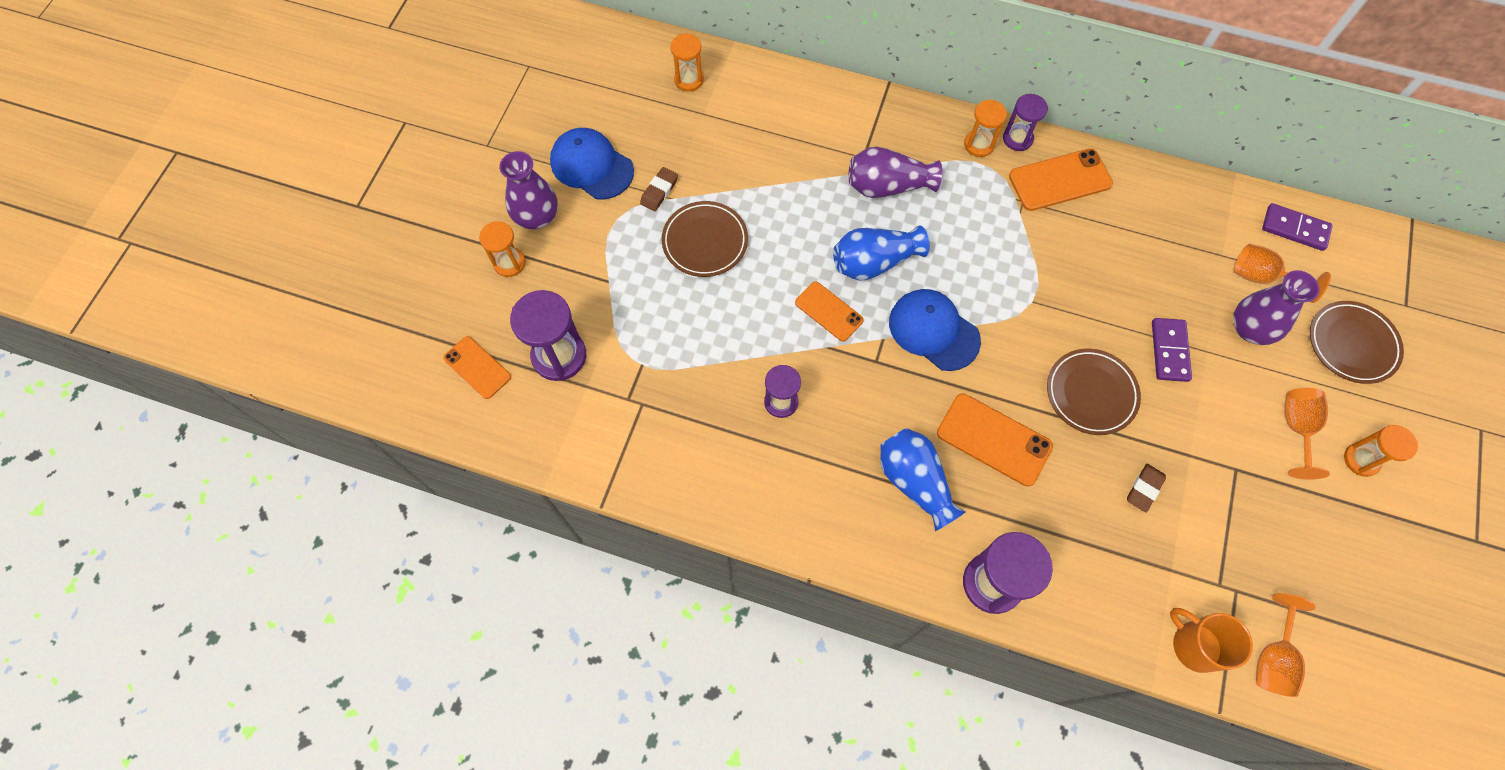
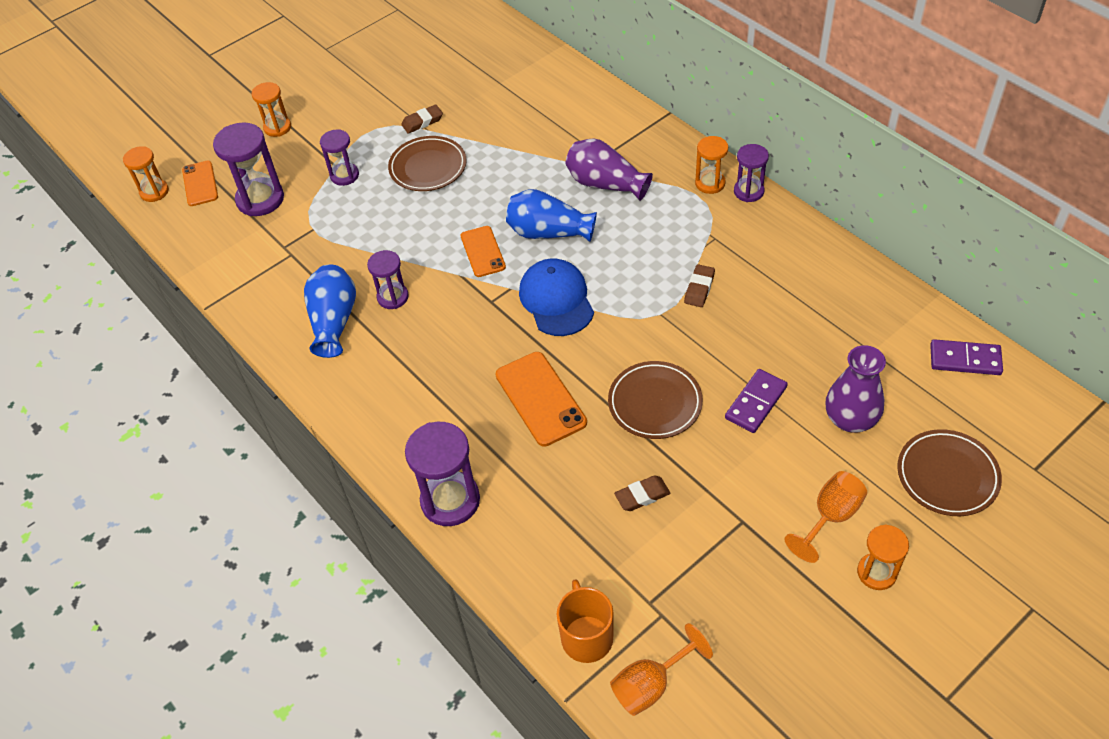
camera: 35 degrees right, 15 degrees down
(537, 216) = (321, 105): purple vase -> none
(591, 166) = (387, 87): blue cap -> none
(627, 288) = (344, 175): none -> purple hourglass
(689, 80) = (507, 57): orange hourglass -> orange hourglass (154, 192)
(915, 481) = (449, 398): blue vase -> blue vase (334, 321)
(1046, 259) = (699, 288): none -> brown eraser
(1060, 180) = (761, 235): orange phone -> none
(1261, 277) = (897, 383): orange goblet -> none
(1295, 228) = (965, 359): purple domino -> purple domino turned 45 degrees counterclockwise

